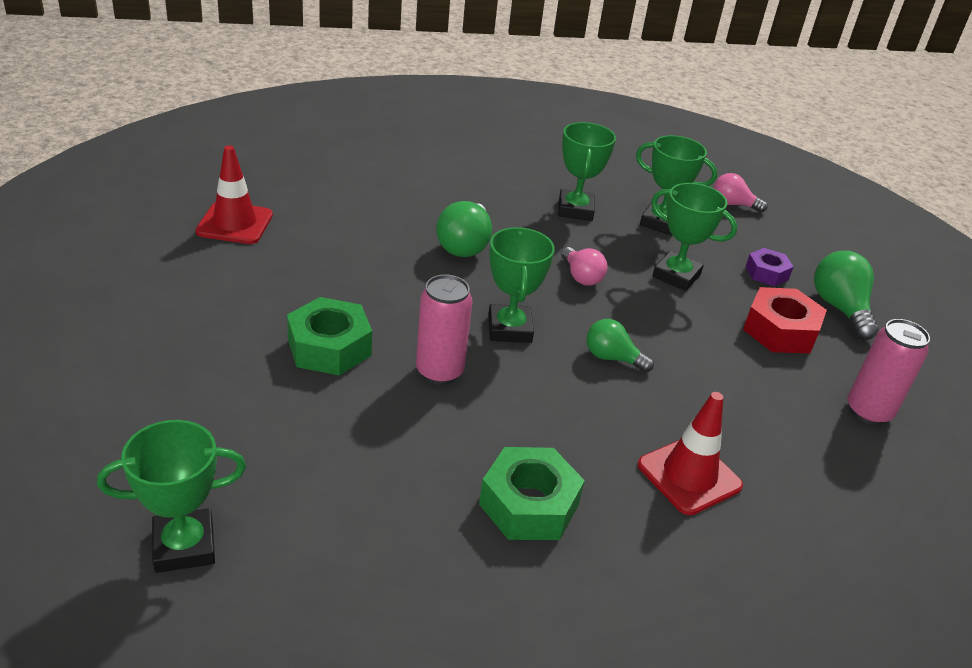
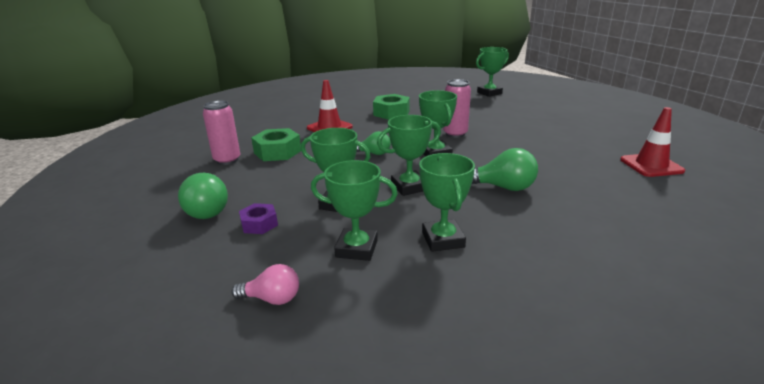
camera: 170 degrees right, 10 degrees down
(329, 347) = (512, 131): green nut -> green nut (277, 152)
(464, 245) = (502, 187): green light bulb -> green light bulb turned 105 degrees clockwise
(581, 277) = (409, 187): pink light bulb -> green trophy
(780, 331) = (264, 186): red nut -> none

